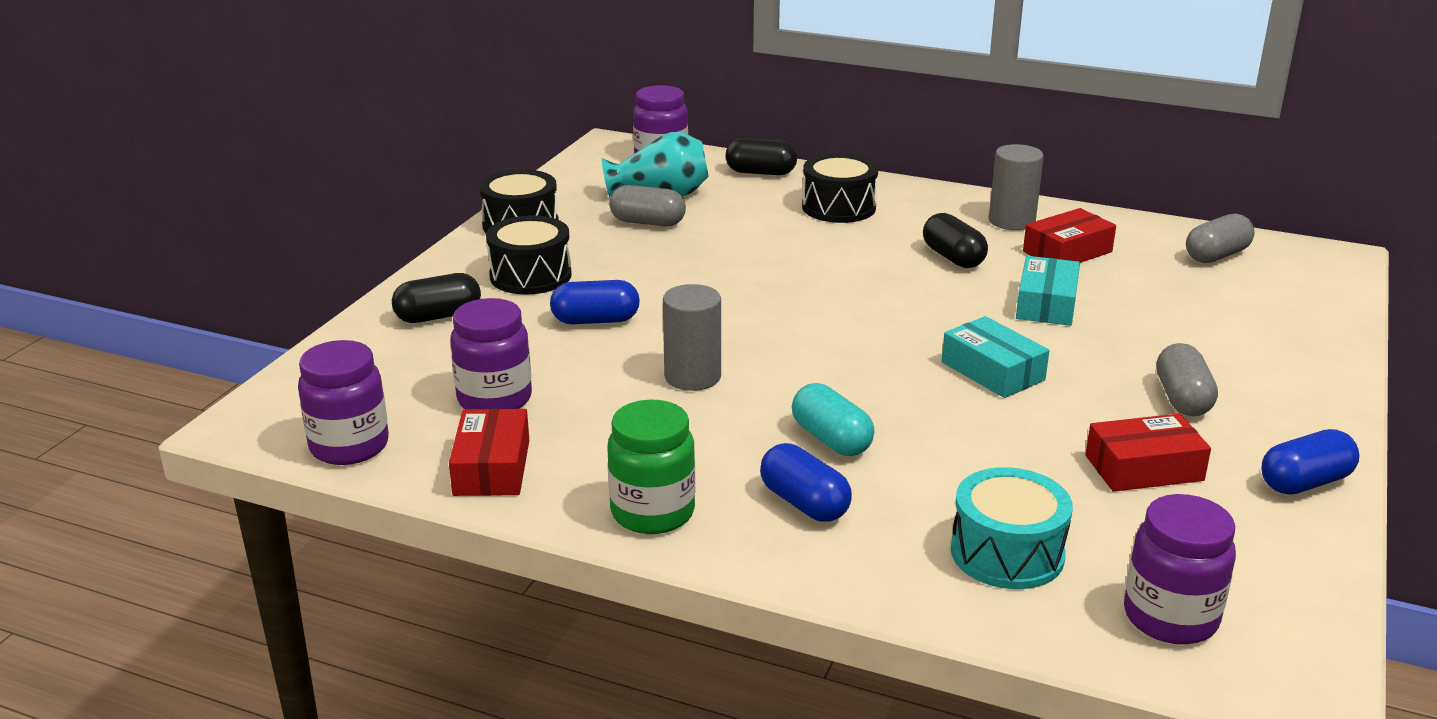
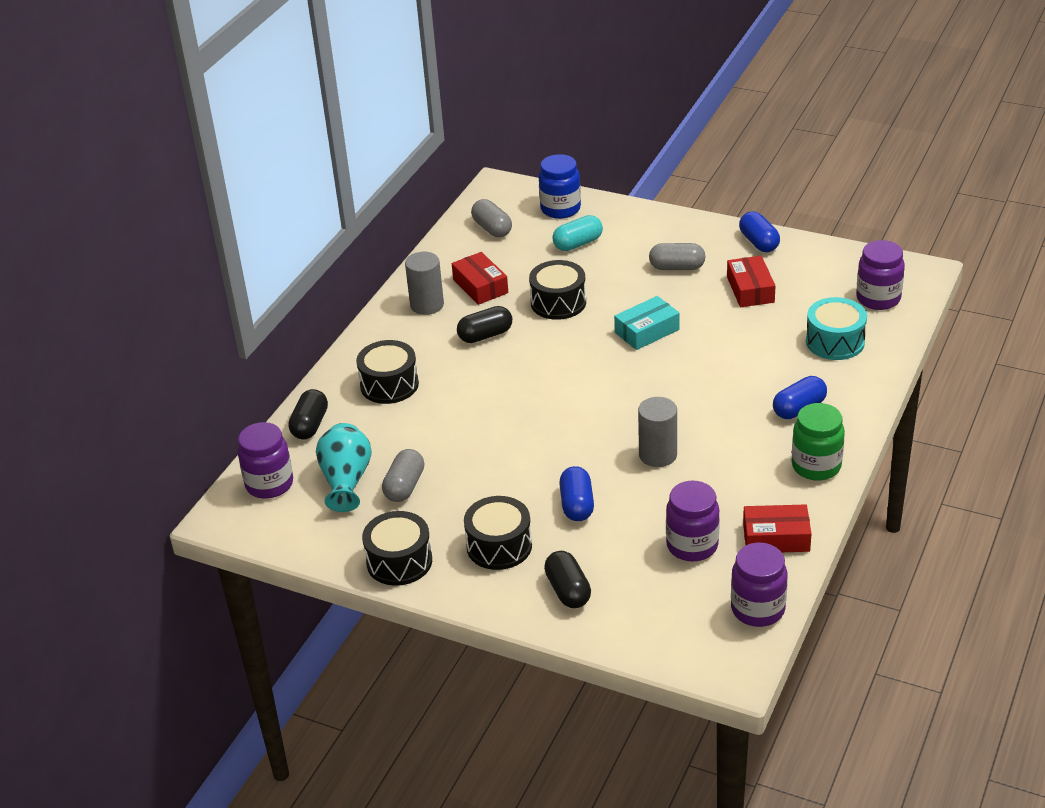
camera: 85 degrees left, 10 degrees up
(831, 439) = (731, 397): turquoise capsule -> turquoise capsule (578, 243)
(1046, 304) = (558, 302): turquoise box -> black drum
(1302, 303) = (560, 209): none -> blue jar

